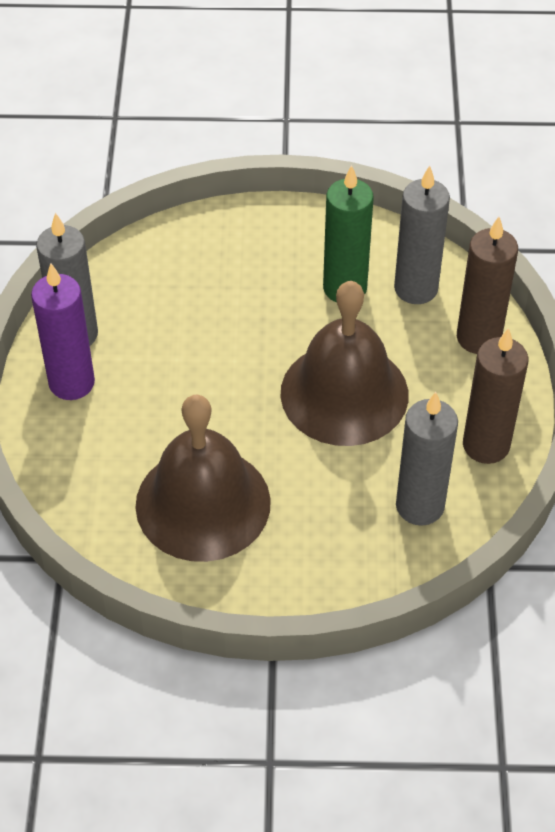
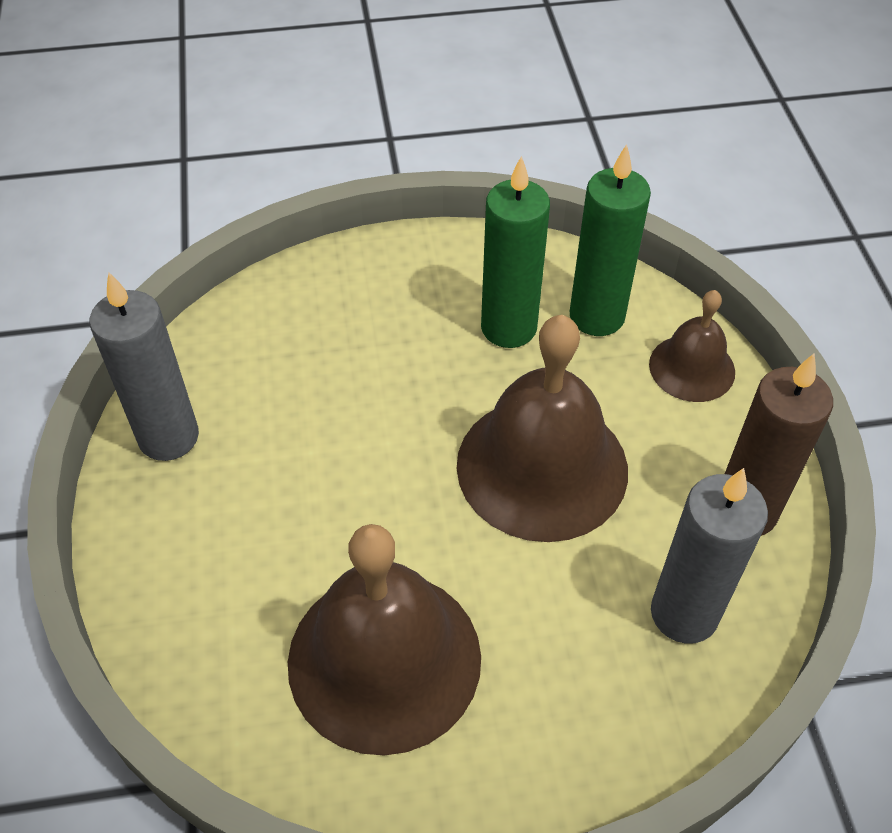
camera: 10 degrees left, 0 degrees up
(71, 383) = (172, 506): purple candle -> none
(416, 288) = (597, 316): grey candle -> green candle
(478, 337) = (692, 368): brown candle -> brown bell

